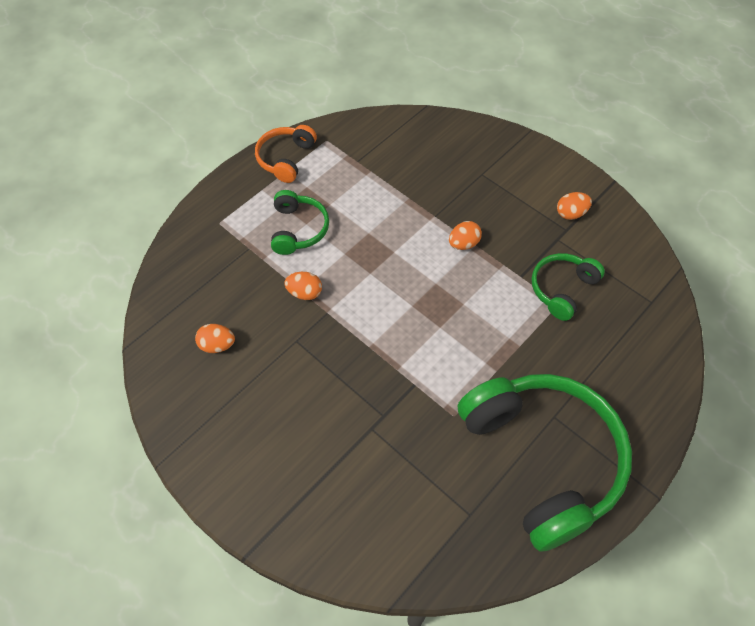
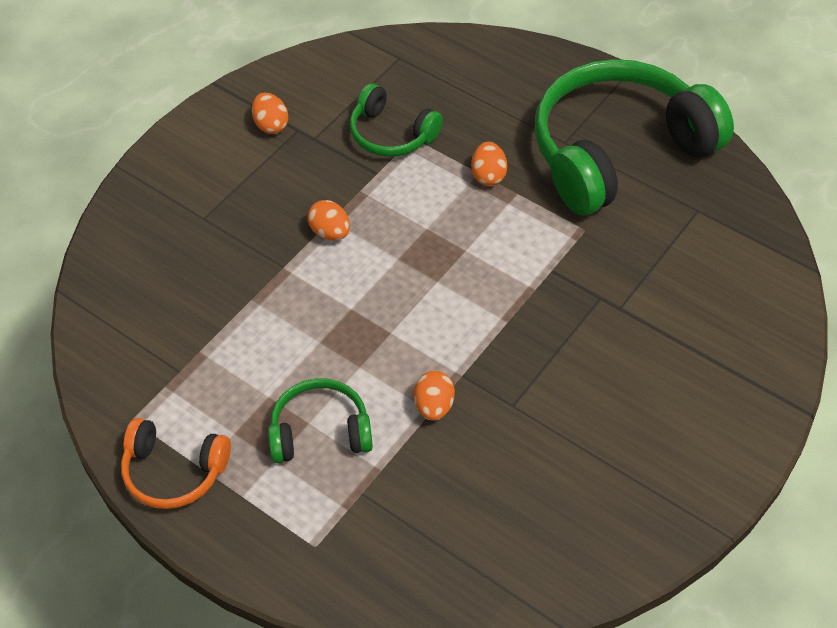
camera: 95 degrees left, 5 degrees down
(217, 345) = (538, 501): orange egg -> orange egg (488, 176)

